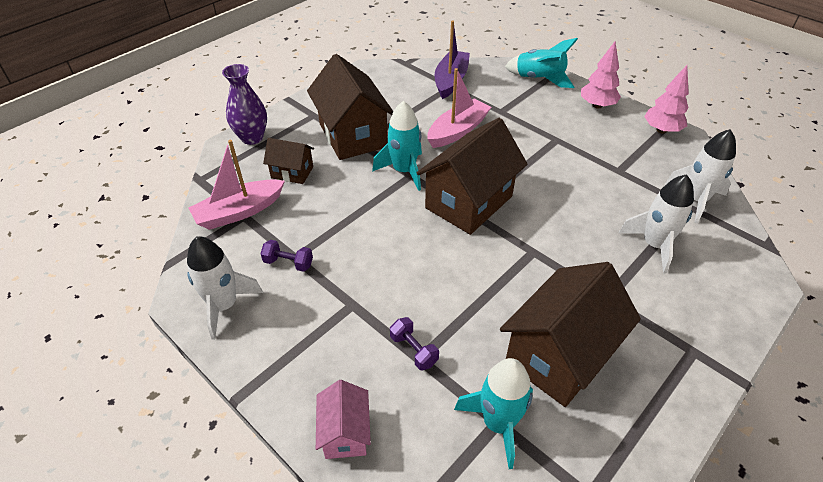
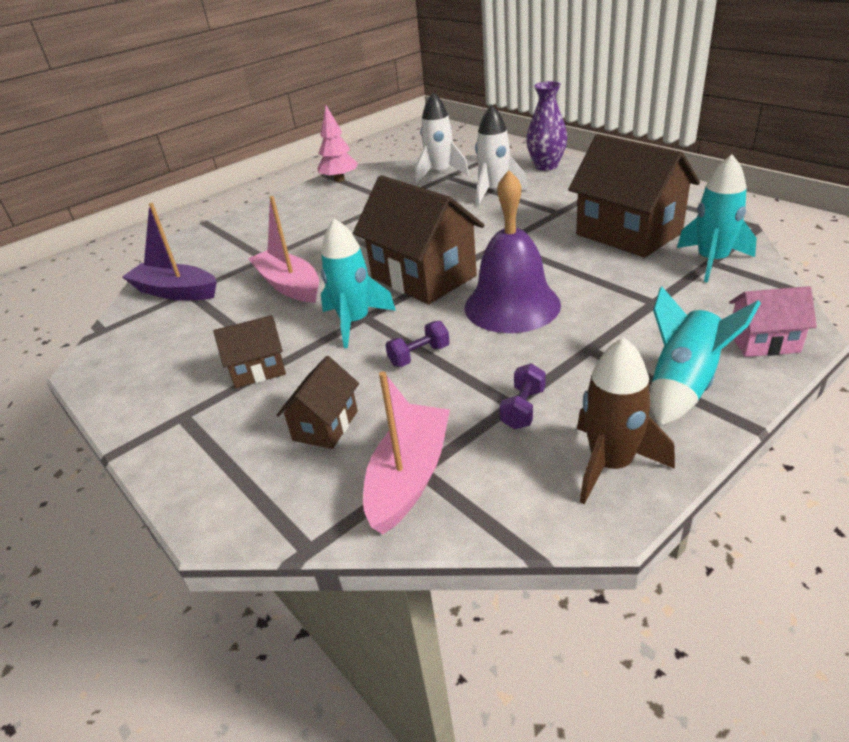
camera: 80 degrees left, 10 degrees down
(224, 305) = (611, 464): white rocket -> brown rocket
(239, 212) = (409, 477): pink boat -> pink boat turned 135 degrees counterclockwise
(252, 138) = (209, 488): purple vase -> purple vase (546, 166)
(353, 135) = (258, 370): brown house -> brown house, size x0.51
(414, 350) = (644, 305): purple dumbbell -> purple dumbbell (419, 356)
(420, 258) = (512, 305): none -> purple bell
(539, 79) = (215, 234): turquoise rocket -> turquoise rocket (683, 385)
(597, 105) = (284, 206): pink tree -> none

